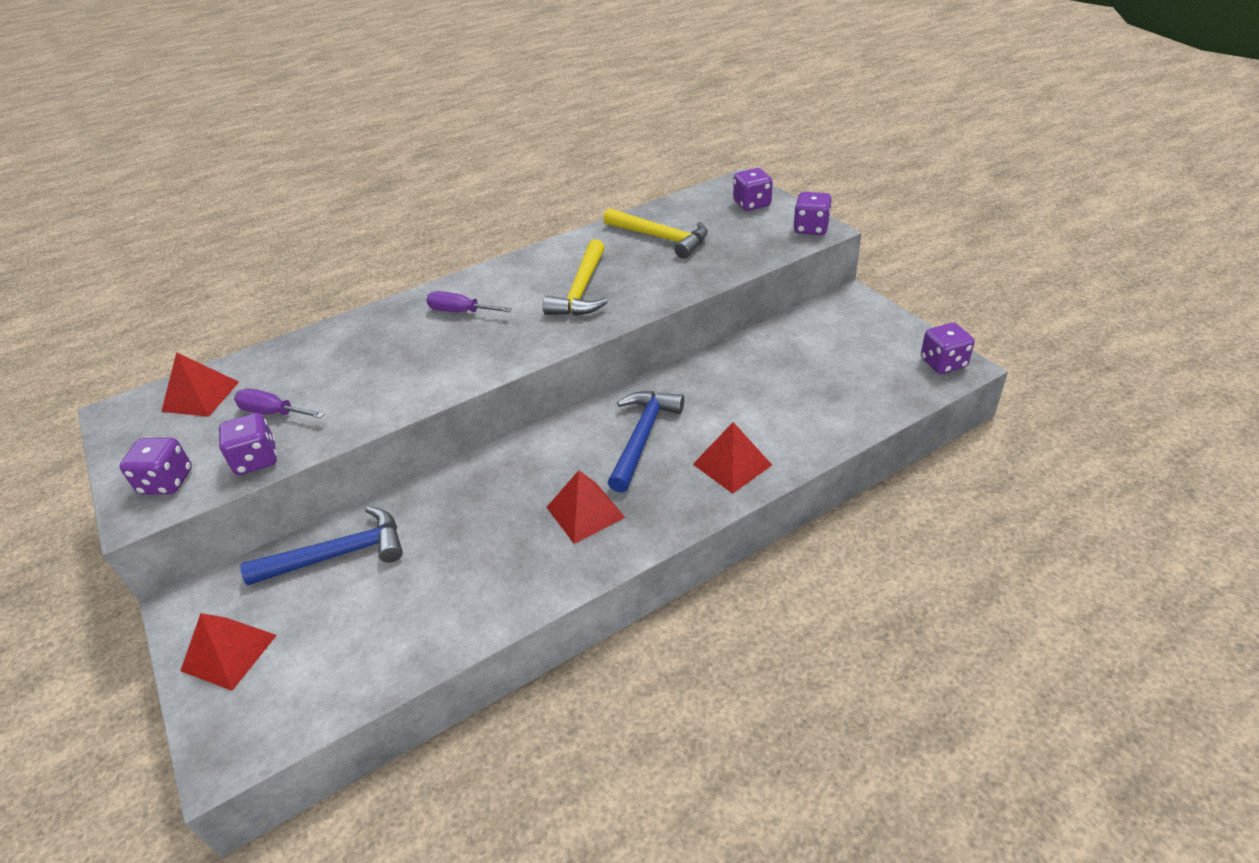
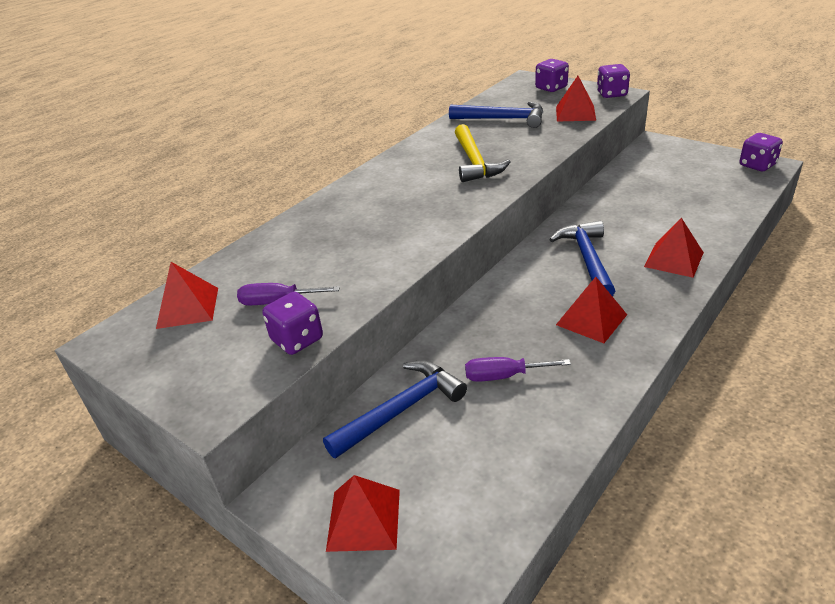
camera: 20 degrees left, 5 degrees down
(167, 482) = (218, 380): purple dice -> none
(460, 312) = (384, 196): purple screwdriver -> purple screwdriver (503, 376)
(660, 238) = (503, 119): yellow hammer -> blue hammer
(745, 248) = (575, 113): none -> red pyramid

